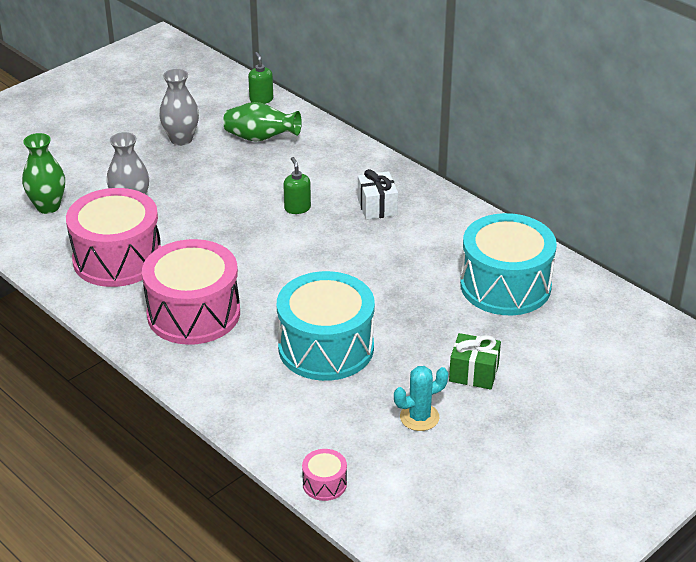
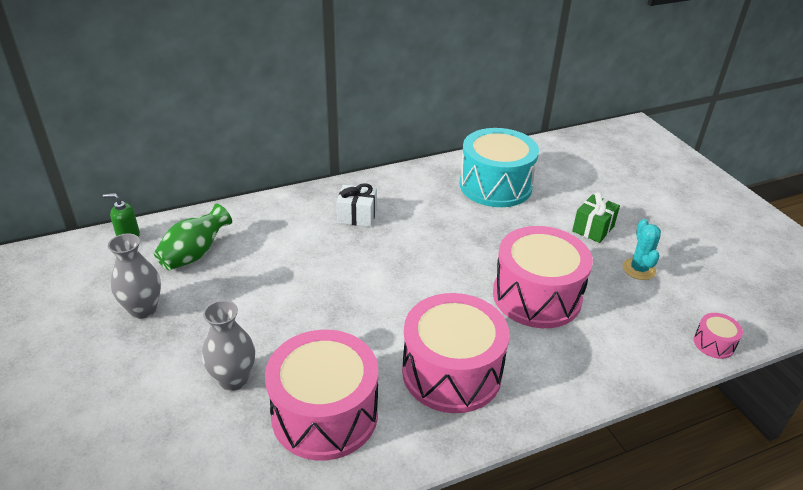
camera: 70 degrees left, 0 degrees up
(48, 206) = (175, 461): green vase -> none
(297, 208) = (326, 260): green soap dispenser -> none
(326, 347) = (537, 296): turquoise drum -> pink drum

